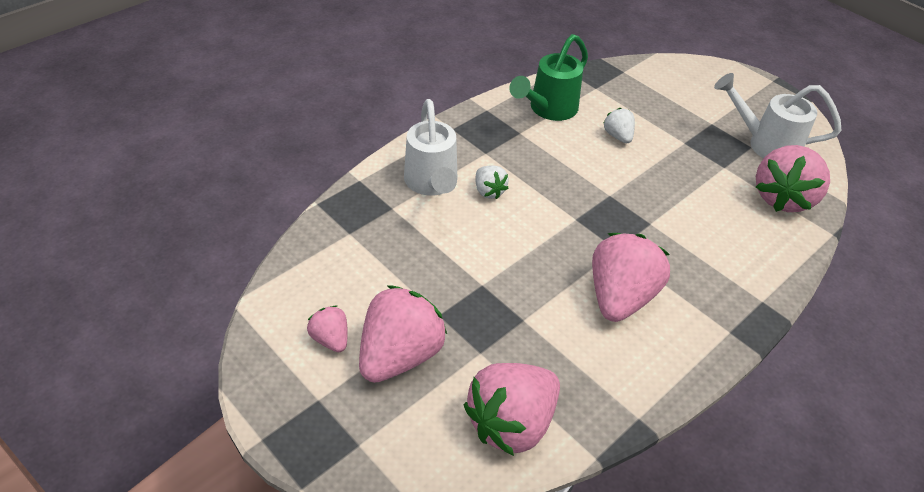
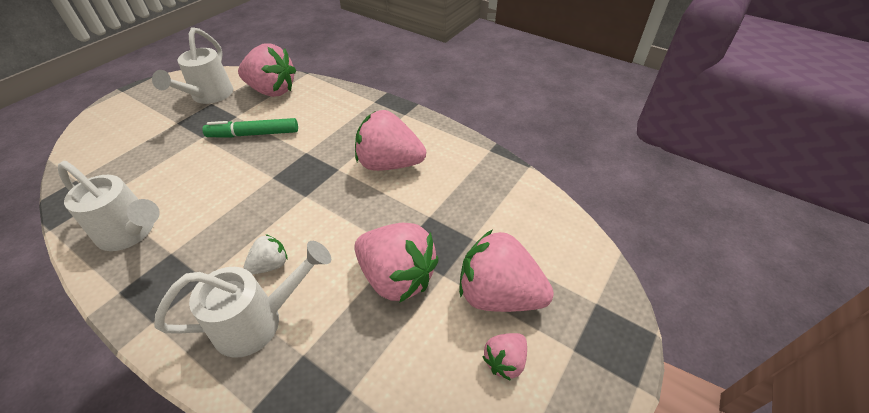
camera: 100 degrees left, 0 degrees up
(511, 423) = (526, 210): pink strawberry -> pink strawberry (396, 277)
(548, 110) = (132, 233): green watering can -> white watering can
(618, 136) = (187, 177): white strawberry -> none
(687, 181) = (253, 134): none -> green marker

